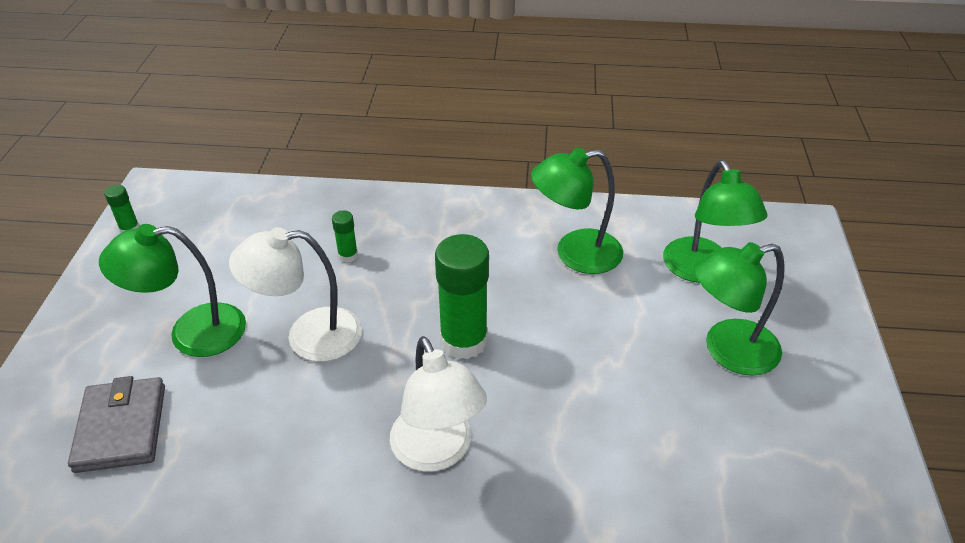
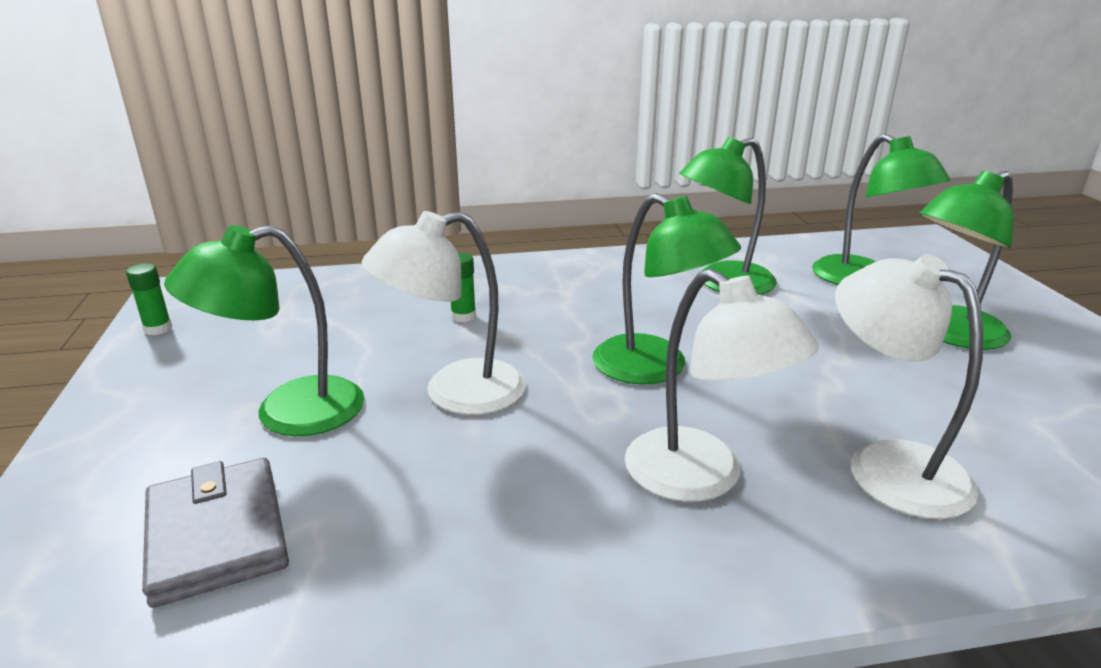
camera: 15 degrees left, 15 degrees down
(464, 341) = (655, 368): green glue stick -> green lamp
(575, 471) = (887, 465): none -> white lamp

